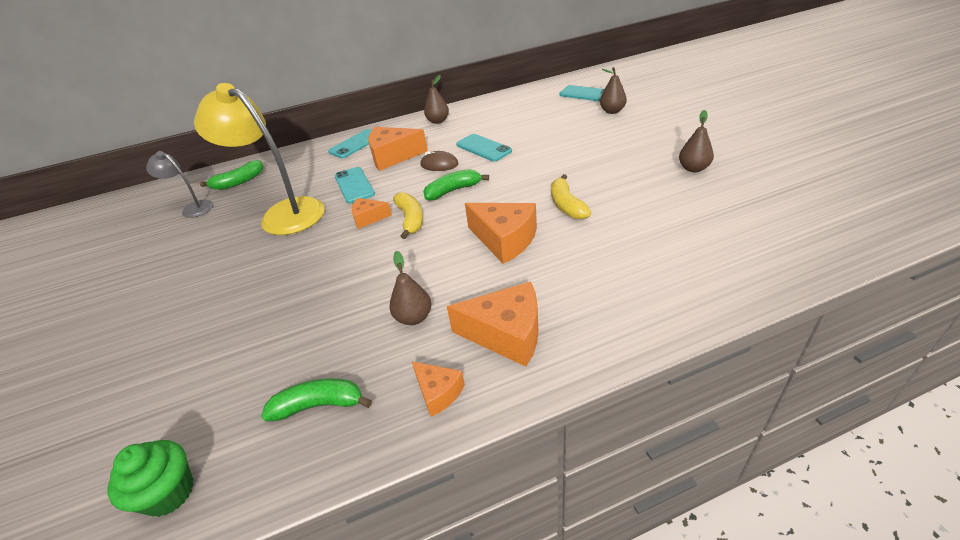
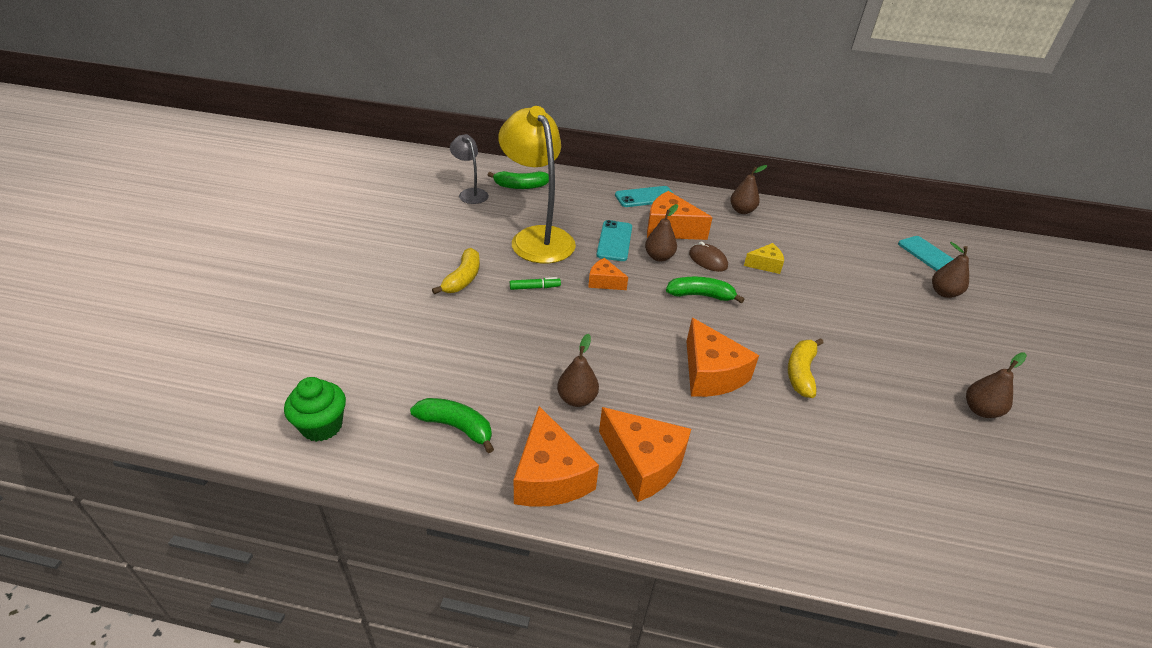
camera: 25 degrees right, 0 degrees up
(310, 252) = (535, 287): none -> green marker
(399, 180) = (659, 257): none -> brown pear
(410, 219) = (640, 304): yellow banana -> yellow banana (463, 279)
(438, 393) = (550, 476): orange cheese -> orange cheese, size x1.78
(483, 148) = (765, 264): turquoise phone -> yellow cheese

